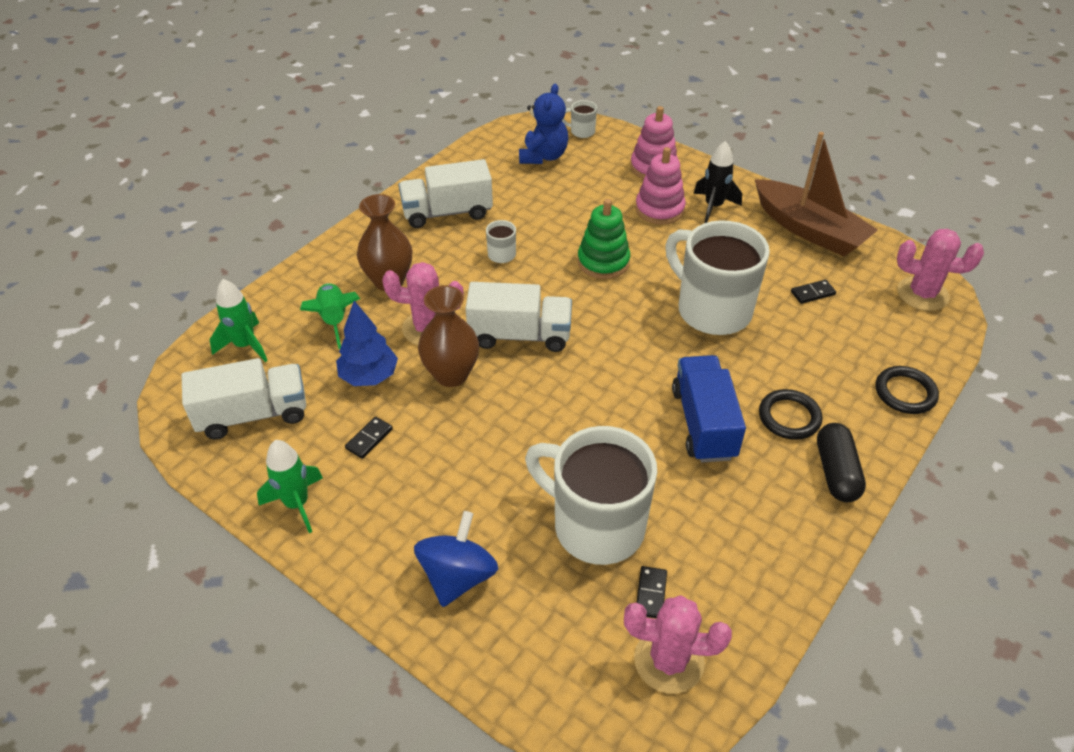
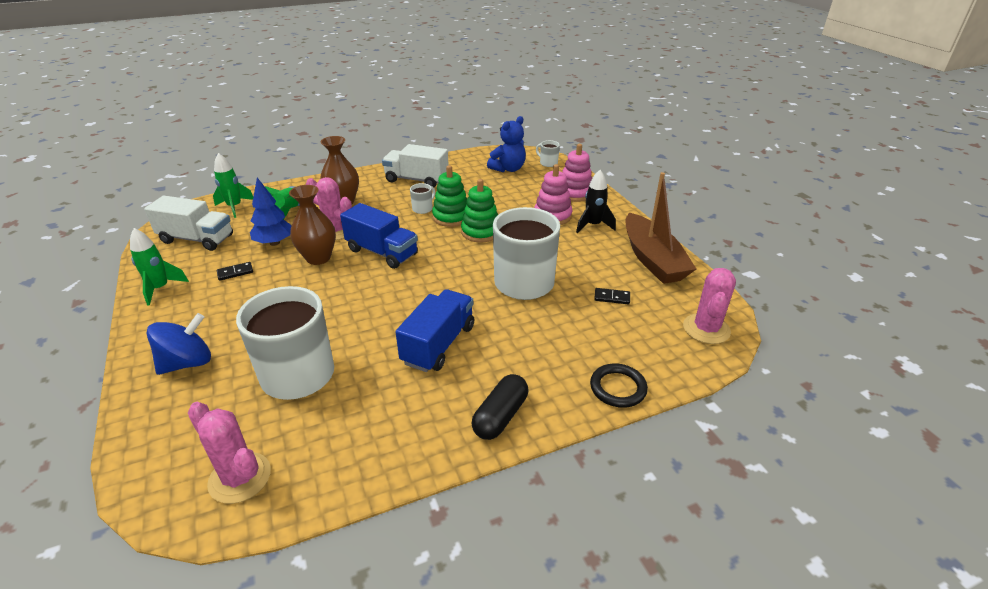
camera: 30 degrees right, 10 degrees down
(520, 335) = (382, 252): white truck -> blue truck
(548, 253) = (451, 217): none -> green stacking toy
(651, 593) = (280, 430): black domino -> none
(789, 417) = (505, 366): black ring -> none
(922, 294) = (706, 329): pink cactus -> pink cactus turned 60 degrees clockwise

